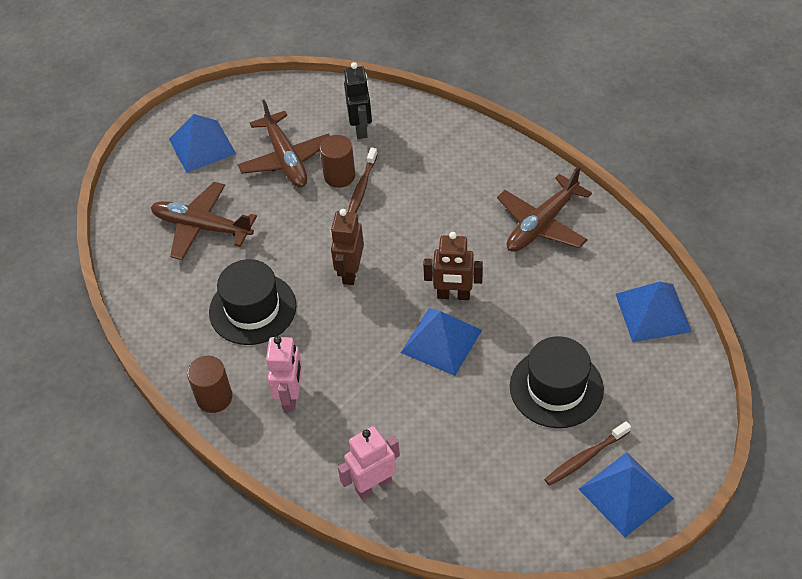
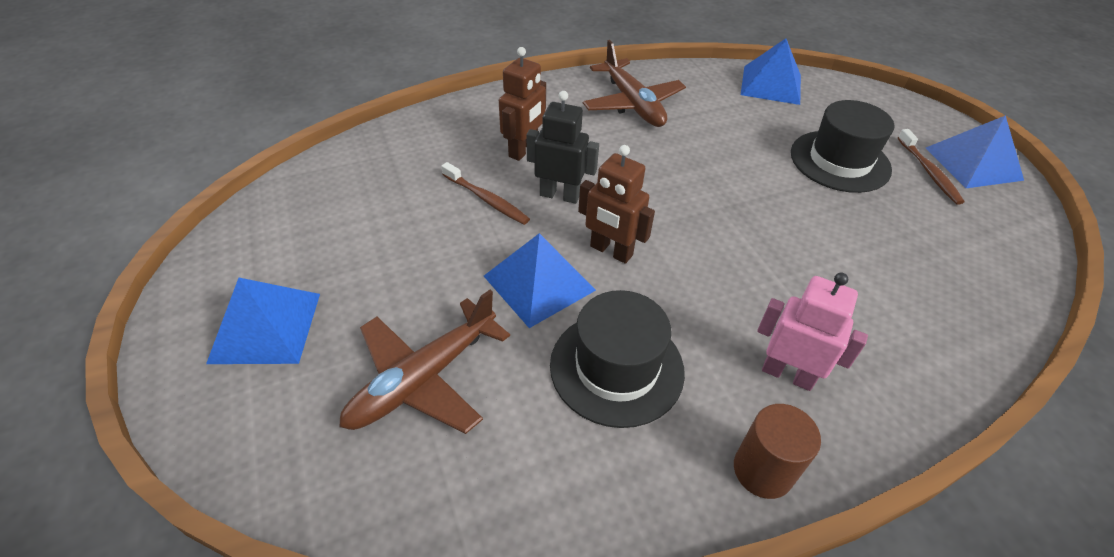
camera: 70 degrees left, 5 degrees down
(286, 158) = (379, 247): brown plane -> none
(339, 176) = (452, 211): brown cylinder -> none
(361, 128) = (395, 171): black robot -> black robot (559, 195)
(373, 485) = (949, 338): pink robot -> none
(441, 341) = (751, 214): blue pyramid -> blue pyramid (539, 283)
(453, 295) = (691, 185): brown robot -> brown robot (524, 150)

